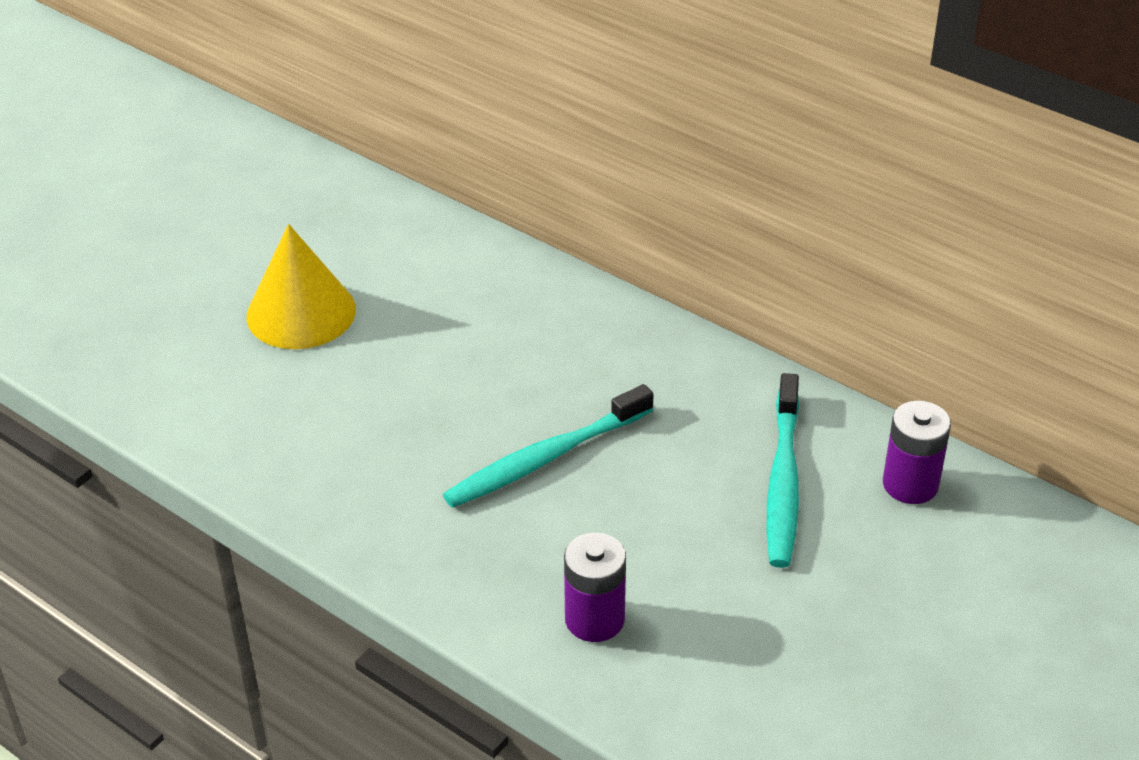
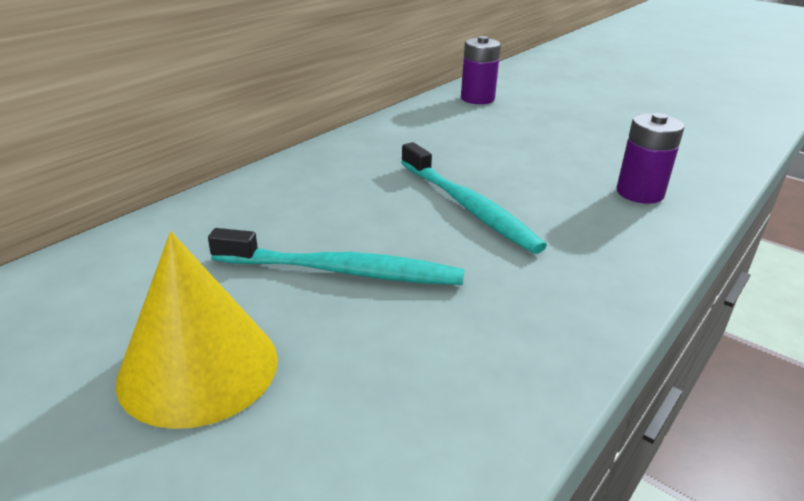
camera: 90 degrees left, 10 degrees down
(783, 482) = (481, 128): turquoise toothbrush -> turquoise toothbrush (343, 271)

